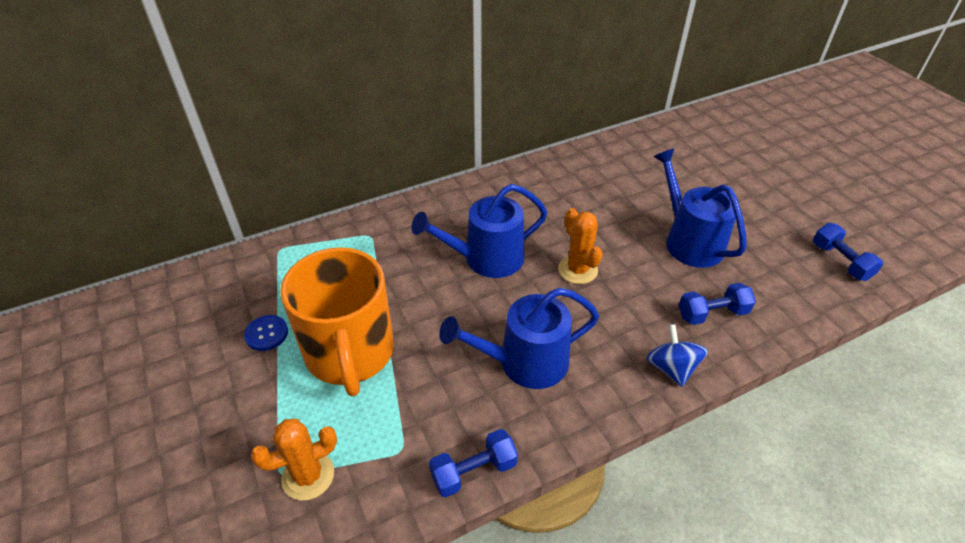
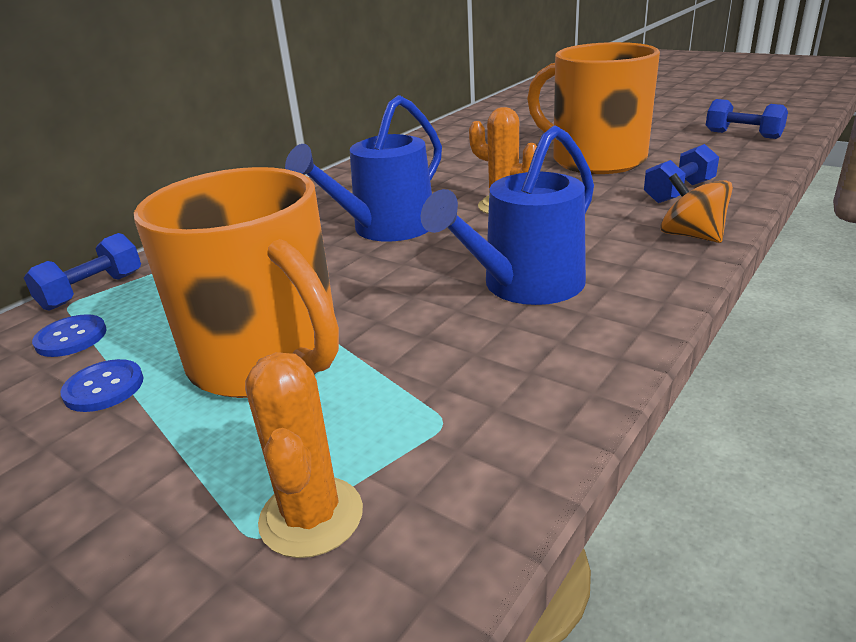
camera: 25 degrees left, 15 degrees down
(269, 282) = (71, 338): none -> blue button
(308, 476) = (311, 516): orange cactus -> orange cactus turned 45 degrees counterclockwise
(473, 471) = (572, 400): blue dumbbell -> blue dumbbell (92, 291)
(671, 368) = (691, 236): blue spinning top -> orange spinning top
(689, 241) = (595, 159): blue watering can -> orange mug

